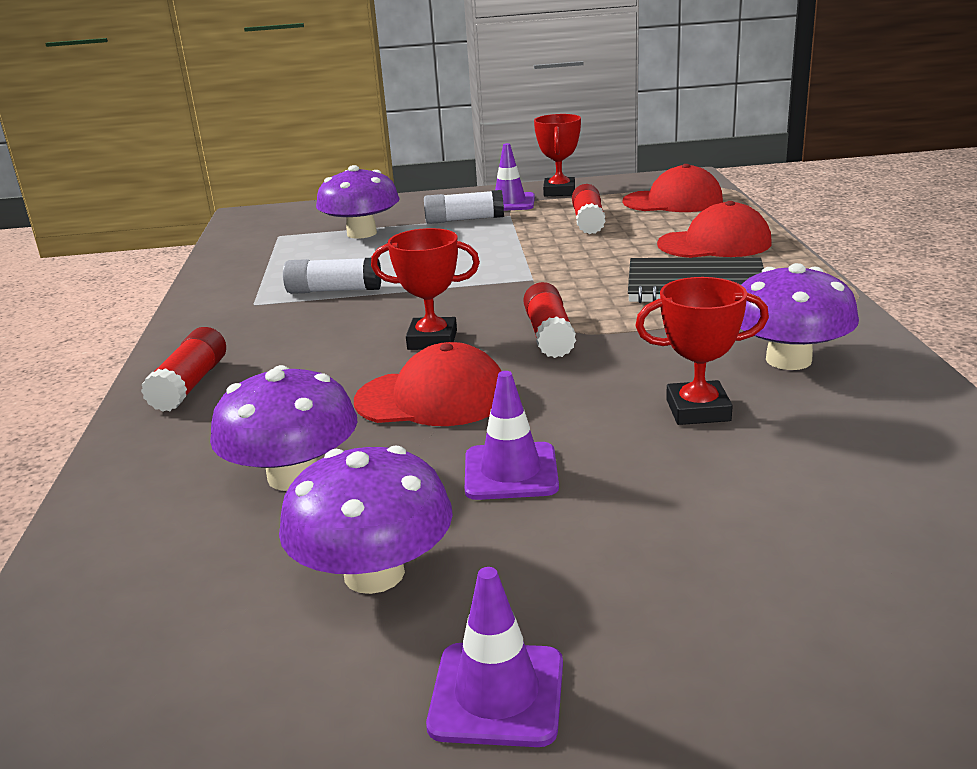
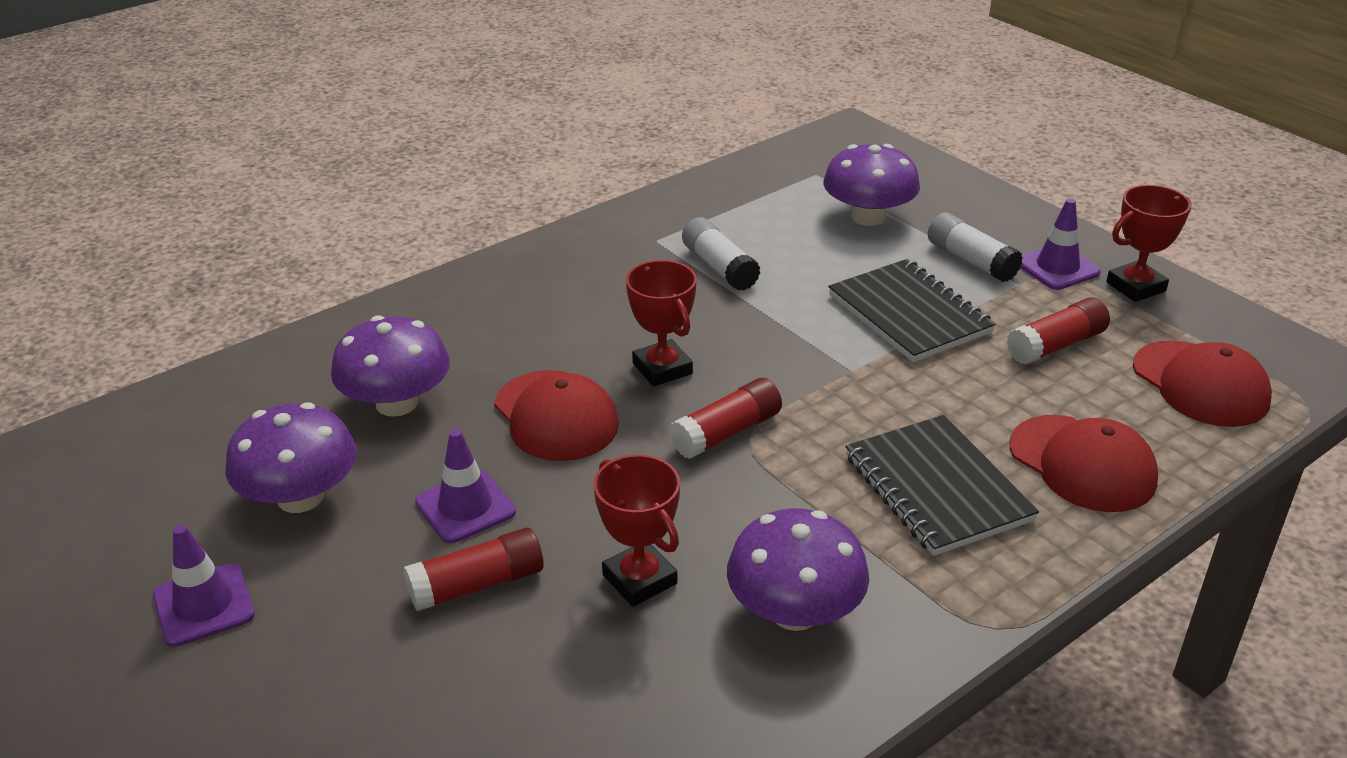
camera: 55 degrees right, 10 degrees up
(190, 384) = (494, 287): red glue stick -> red glue stick (477, 584)
(494, 248) = (909, 314): none -> black notebook

